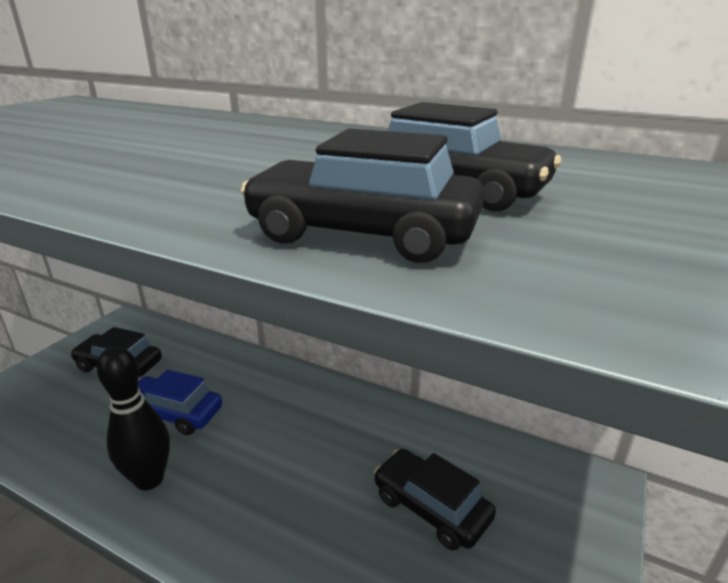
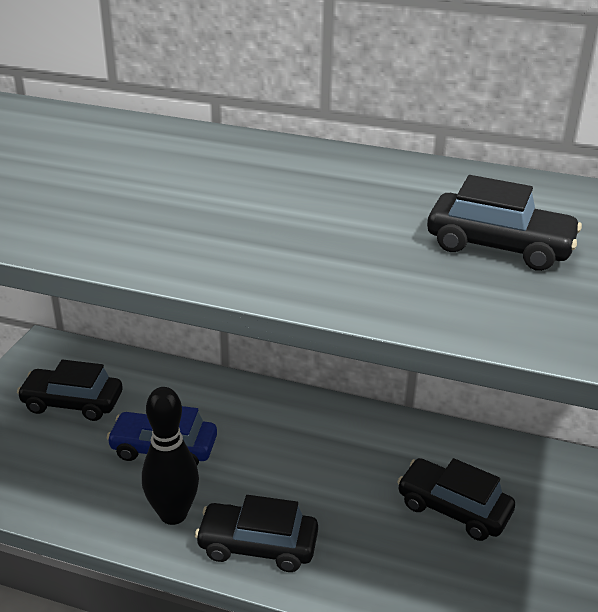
camera: 10 degrees left, 5 degrees up
(363, 233) = (458, 300): black car -> black car (257, 546)

